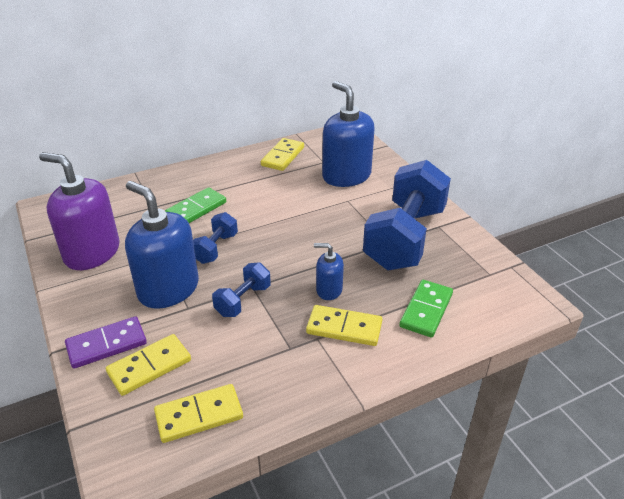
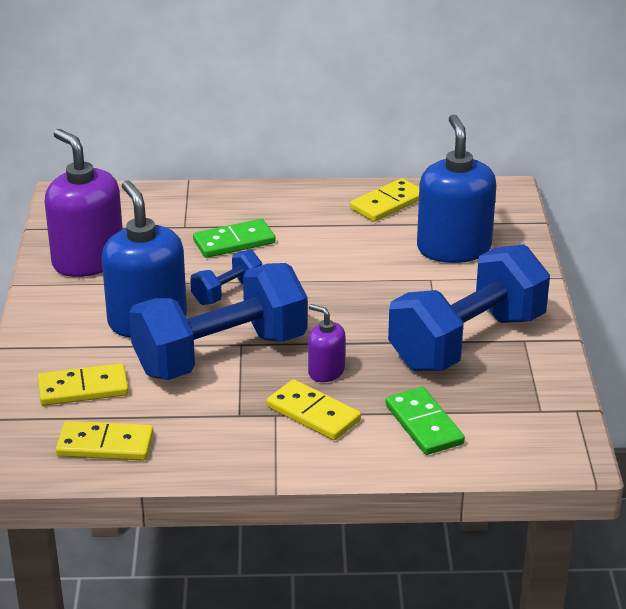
camera: 25 degrees right, 5 degrees down
(106, 345) = (53, 356): purple domino -> none
(243, 300) = (221, 355): blue dumbbell -> blue dumbbell, size x2.19
(329, 290) = (326, 371): blue soap dispenser -> purple soap dispenser
(426, 310) = (424, 424): green domino -> green domino turned 75 degrees counterclockwise

